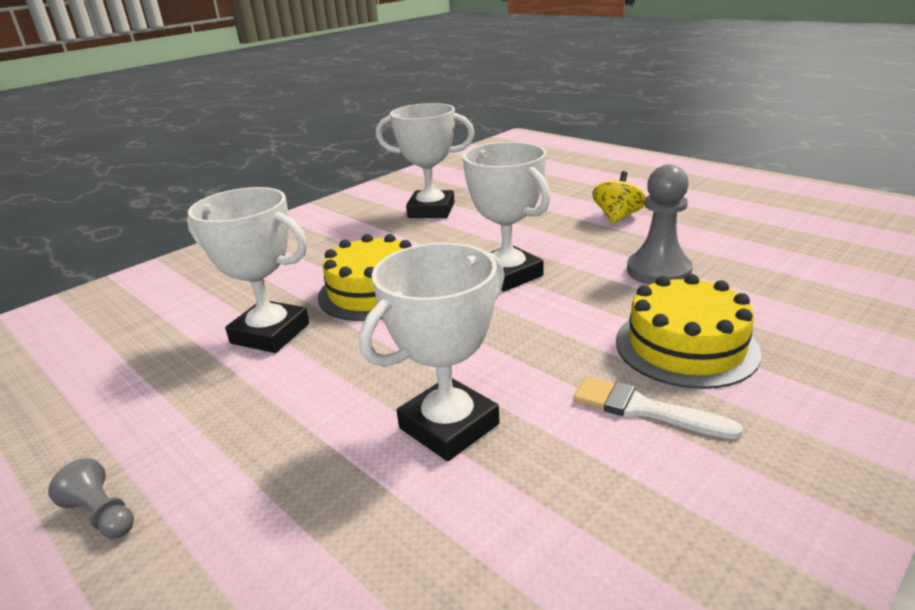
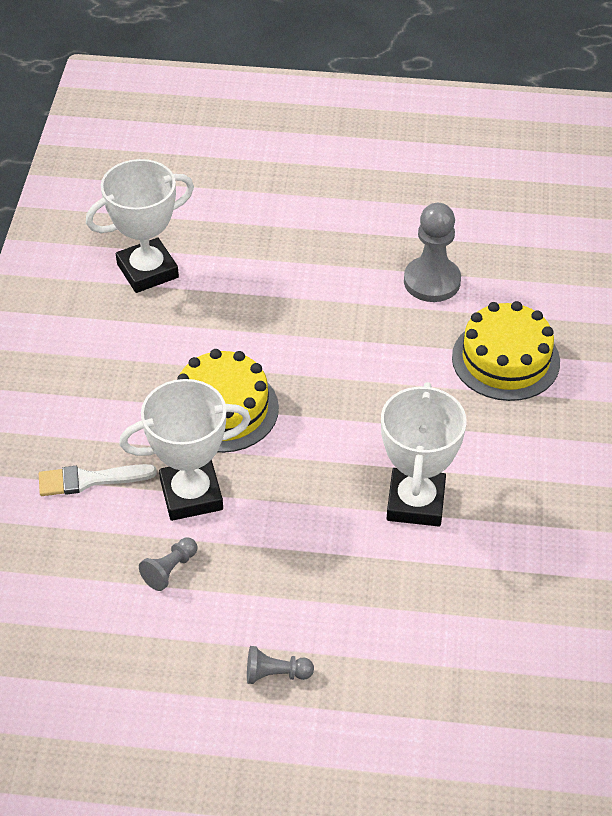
camera: 40 degrees left, 20 degrees up
(175, 376) = (170, 570): none -> grey pawn
(508, 275) = (317, 337): white trophy -> none
(617, 217) = (342, 214): yellow spinning top -> none
(643, 409) = (517, 428): white brush -> white brush (89, 480)

